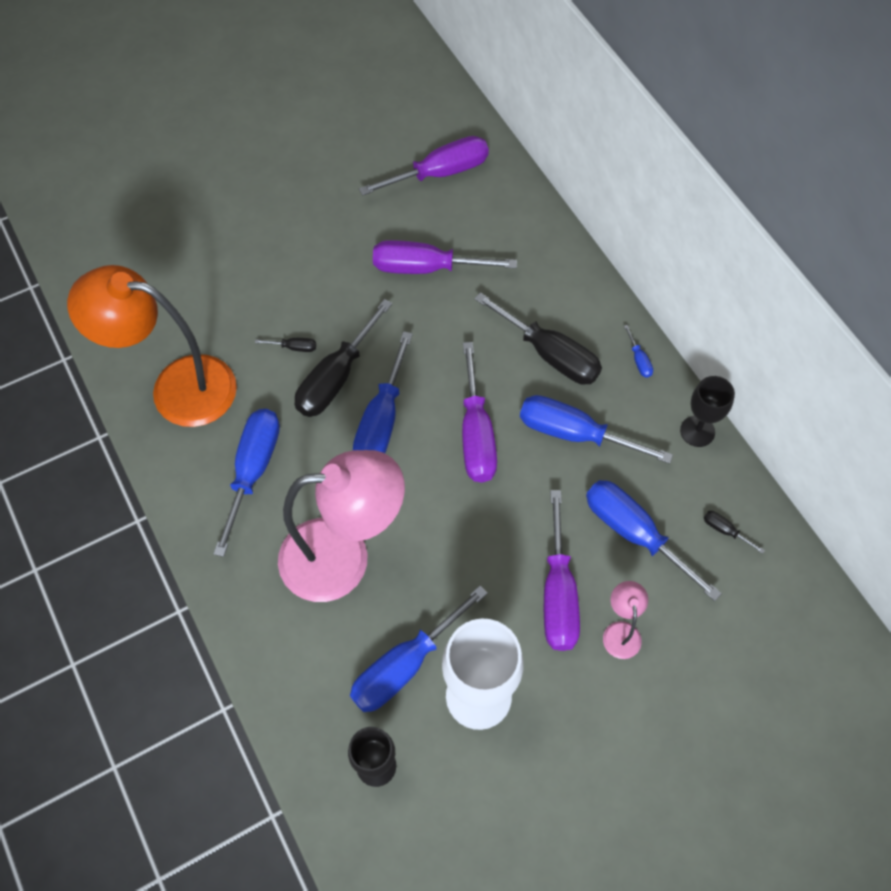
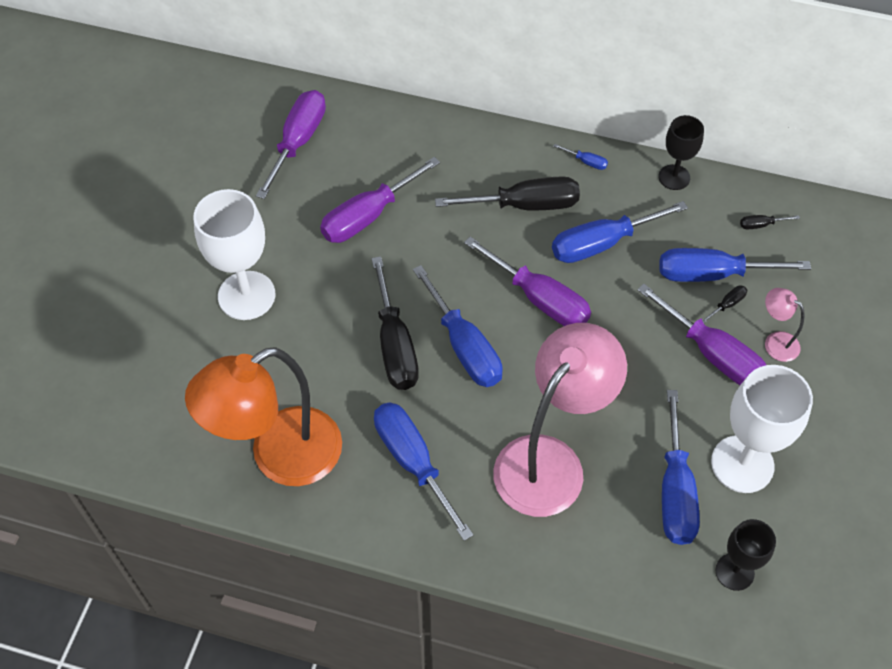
camera: 45 degrees left, 5 degrees down
(281, 257) = (246, 295): none -> white goblet
(294, 347) = (337, 351): black screwdriver -> black screwdriver (727, 305)

